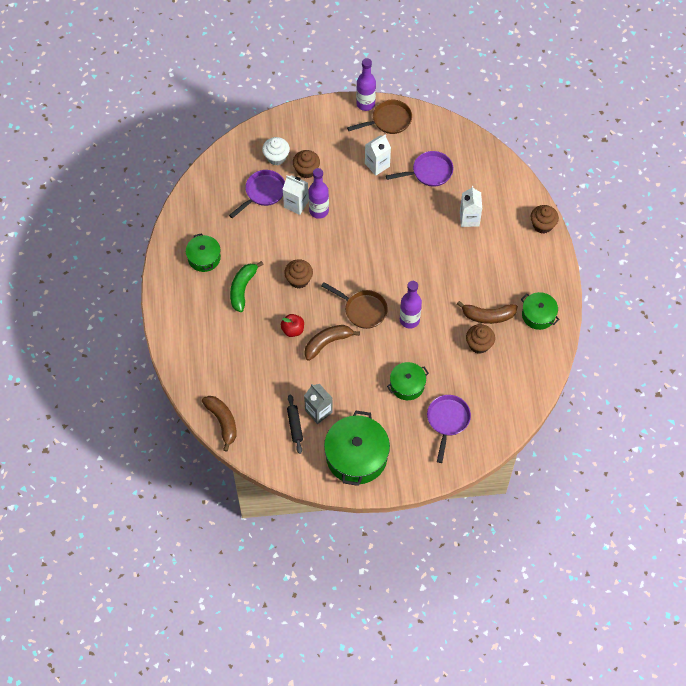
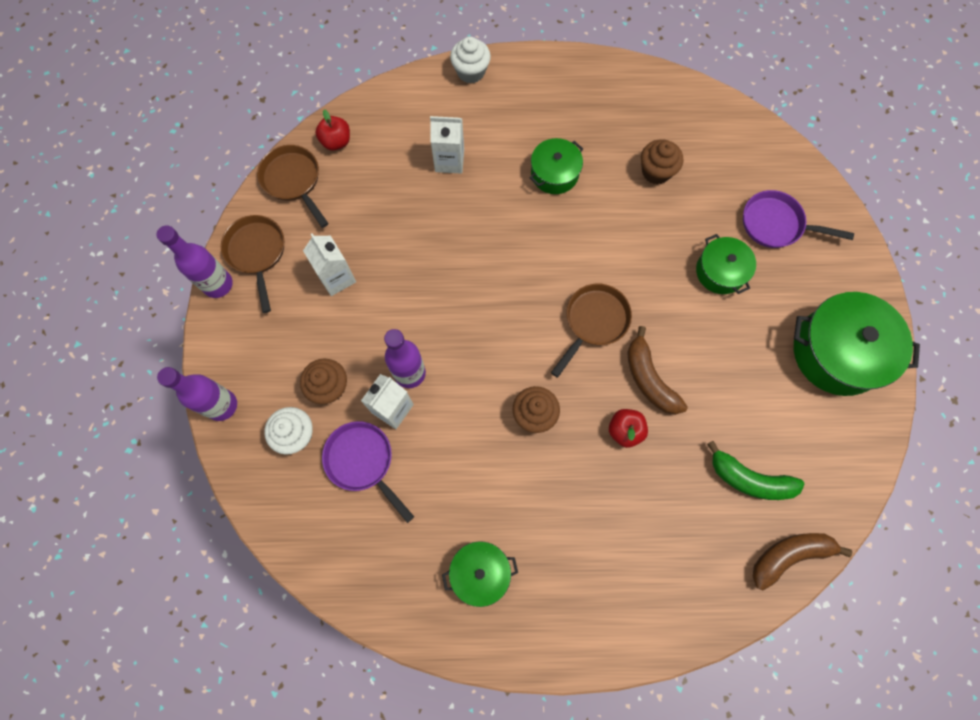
camera: 85 degrees left, 10 degrees up
(242, 289) = (545, 508): green banana -> green banana (749, 479)
(295, 426) = (791, 439): black rolling pin -> none
(318, 411) = (766, 401): grey carton -> none
(409, 320) = (613, 258): purple bottle -> purple bottle (222, 405)
(429, 172) = (362, 205): purple pan -> none
(441, 132) = (293, 181): none -> brown pan
(474, 152) = (336, 142): none -> red apple
(488, 316) = (611, 155): brown banana -> none
(538, 315) = (612, 94): green pot -> green pot (554, 173)
(542, 225) = (471, 72): brown cupcake -> white cupcake

